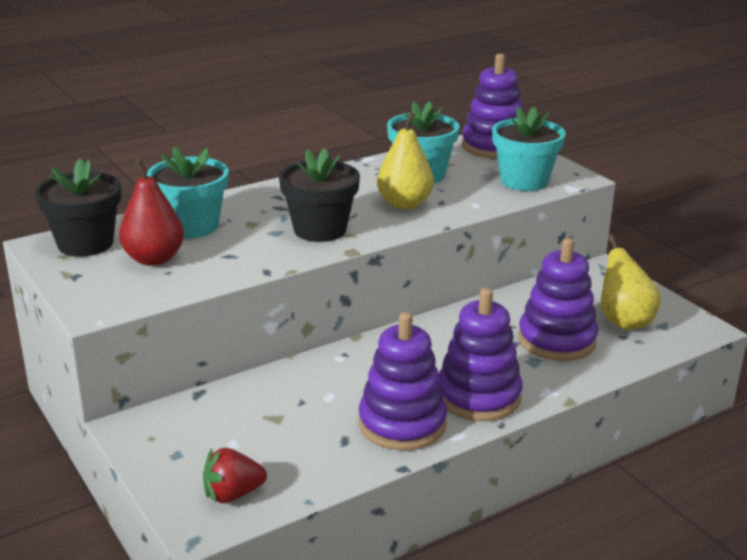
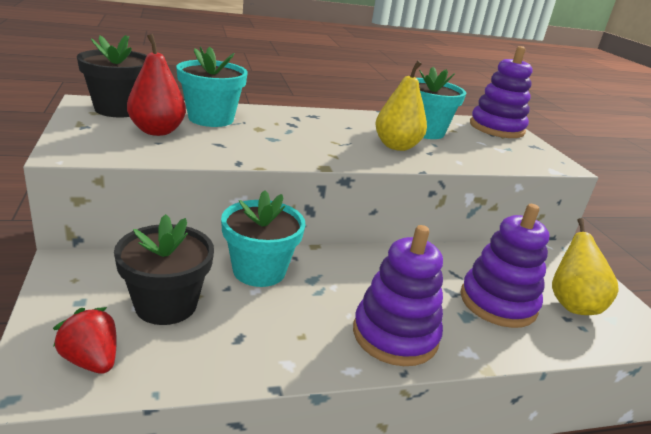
camera: 15 degrees right, 0 degrees up
(232, 494) = (91, 360): red strawberry -> red strawberry turned 45 degrees clockwise
(320, 230) = (310, 146): black flower pot -> black flower pot (166, 305)
(402, 424) = (304, 339): purple stacking toy -> none
(524, 181) = (512, 156): turquoise flower pot -> turquoise flower pot (259, 270)

